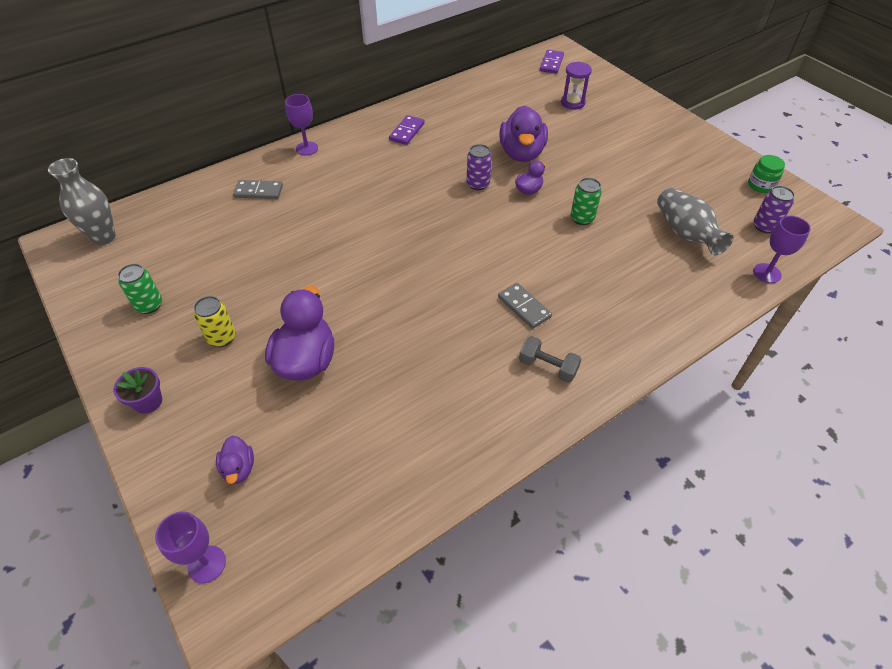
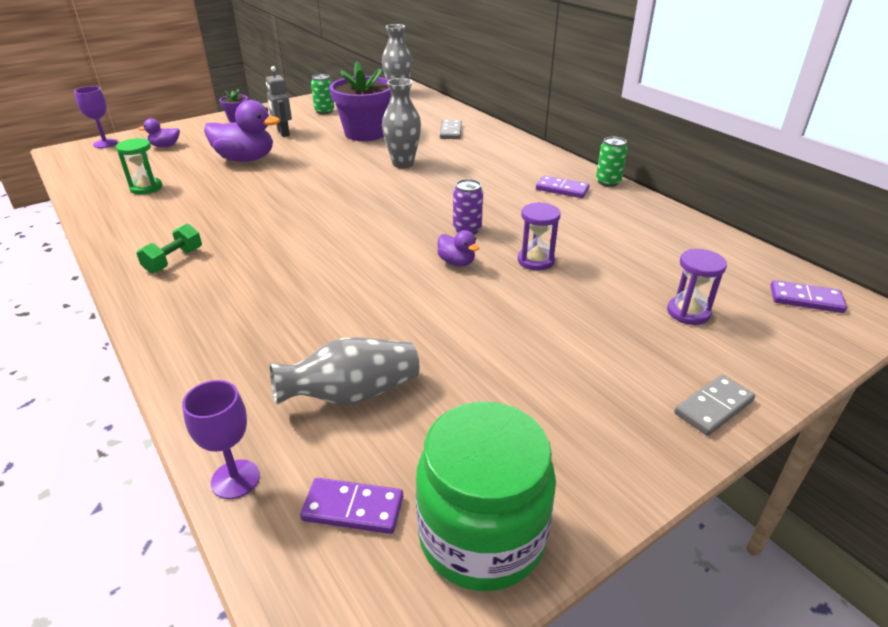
camera: 90 degrees right, 15 degrees down
(222, 338) = (283, 133): yellow can -> grey robot
(245, 258) = (365, 133): none -> purple flower pot
(307, 148) = (518, 145): purple goblet -> none
(340, 224) = (403, 164): none -> grey vase
(382, 446) = (146, 188): none -> green hourglass
(521, 153) = (535, 261): purple duck -> purple hourglass
(524, 307) = (259, 251): grey domino -> grey domino (713, 407)
(547, 367) = (174, 260): grey dumbbell -> green dumbbell
(582, 218) = (398, 299): green can -> green can (608, 182)
(760, 185) = (481, 536): green jar -> green jar, size x2.17
(764, 226) = (353, 508): purple can -> purple domino

